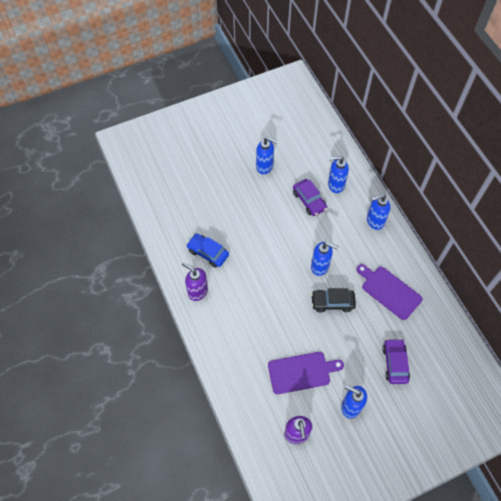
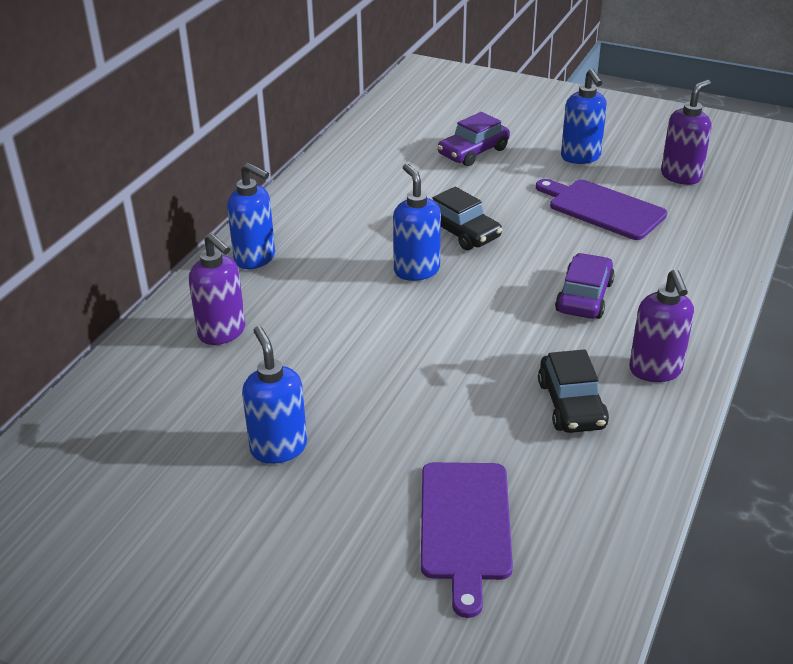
camera: 130 degrees left, 25 degrees down
(208, 253) = (571, 404): blue car -> black car
(309, 200) = (296, 345): purple car -> purple car (584, 297)
(335, 185) = (222, 333): blue soap dispenser -> purple soap dispenser
(389, 291) = (370, 196): purple cutting board -> purple cutting board (465, 526)

